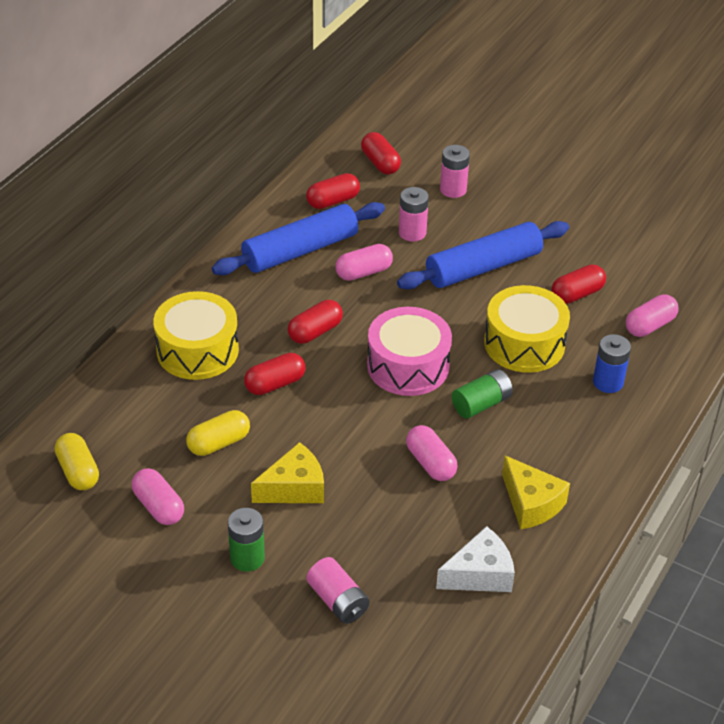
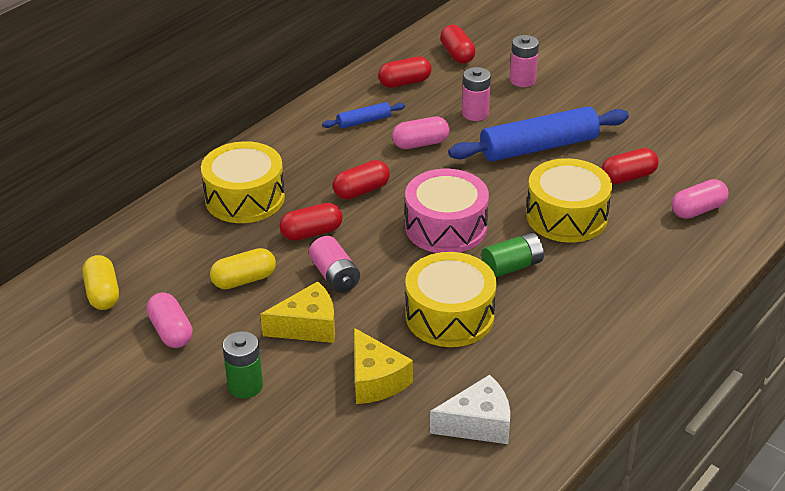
camera: 10 degrees right, 5 degrees down
(300, 251) = (364, 121): blue rolling pin -> blue rolling pin, size x0.47
(338, 601) = (326, 435): pink battery -> pink battery (335, 276)
(430, 463) = (449, 315): pink capsule -> yellow drum
(531, 503) = (545, 362): yellow cheese -> yellow cheese (375, 380)
(608, 382) = (645, 257): blue battery -> none

